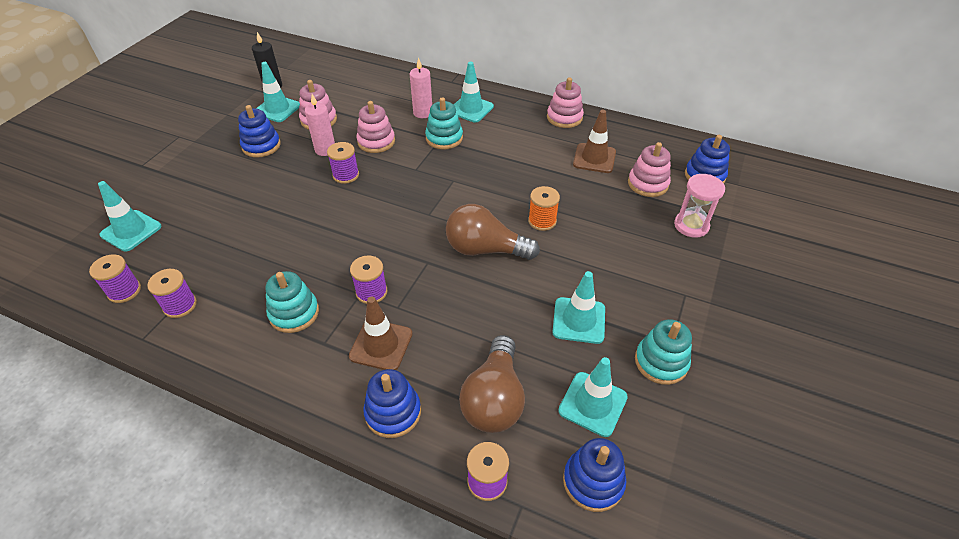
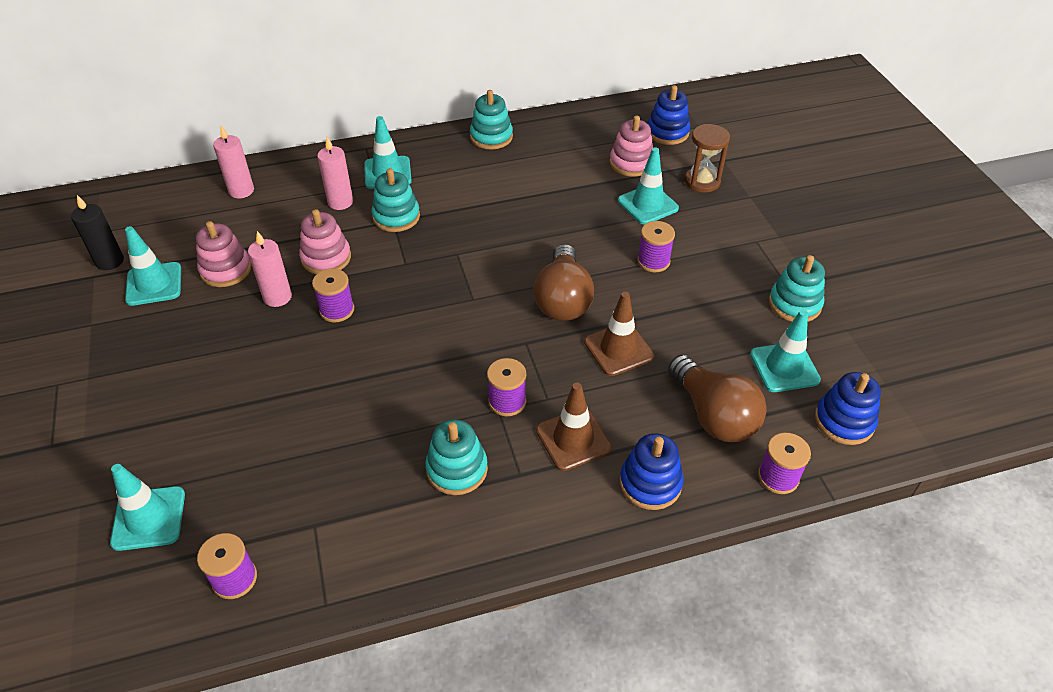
camera: 40 degrees left, 0 degrees up
(180, 305) = (324, 546): purple spool -> purple spool (653, 261)
(261, 146) = (190, 335): blue stacking toy -> none
(378, 80) = (241, 191): none -> pink candle
(485, 249) = (563, 299): brown light bulb -> brown light bulb turned 60 degrees counterclockwise
(542, 221) = (582, 245): orange spool -> none
(564, 117) = (491, 137): pink stacking toy -> turquoise stacking toy
(579, 320) = (705, 311): turquoise traffic cone -> turquoise traffic cone (647, 204)
(594, 158) = (562, 163): brown traffic cone -> brown traffic cone (618, 349)
(691, 225) = (702, 181): pink hourglass -> brown hourglass

